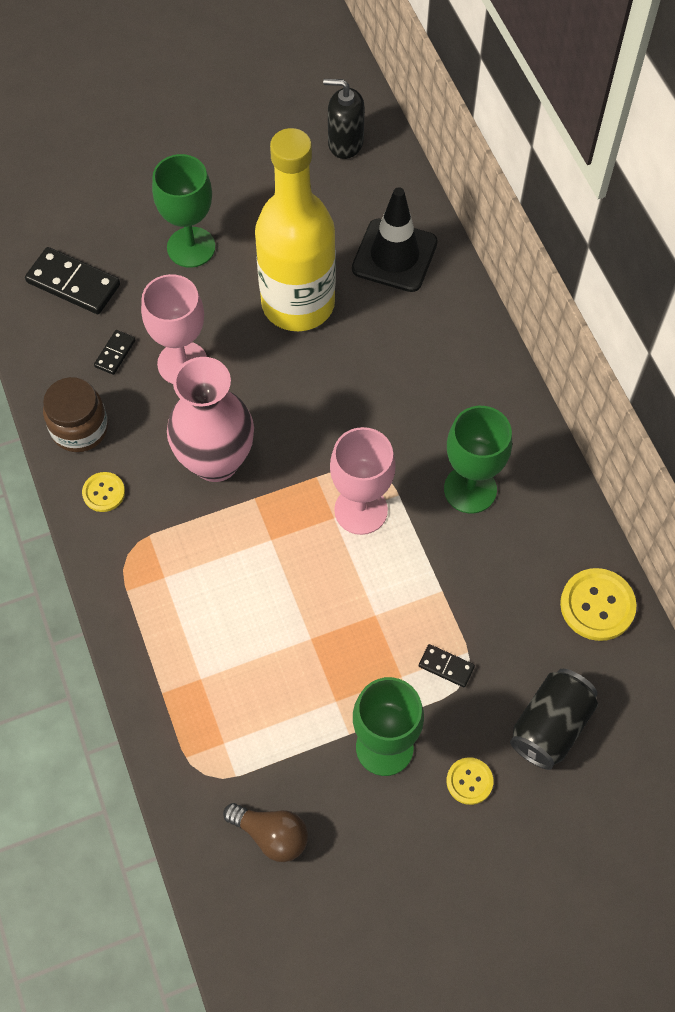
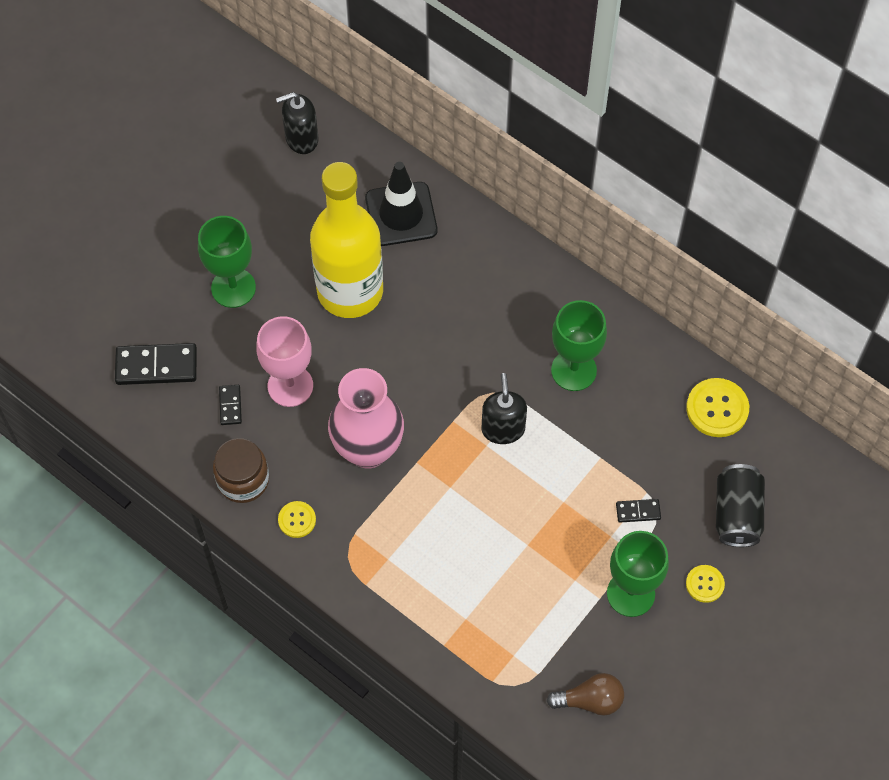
camera: 30 degrees left, 0 degrees up
(361, 510) = (503, 429): pink goblet -> black soap dispenser

